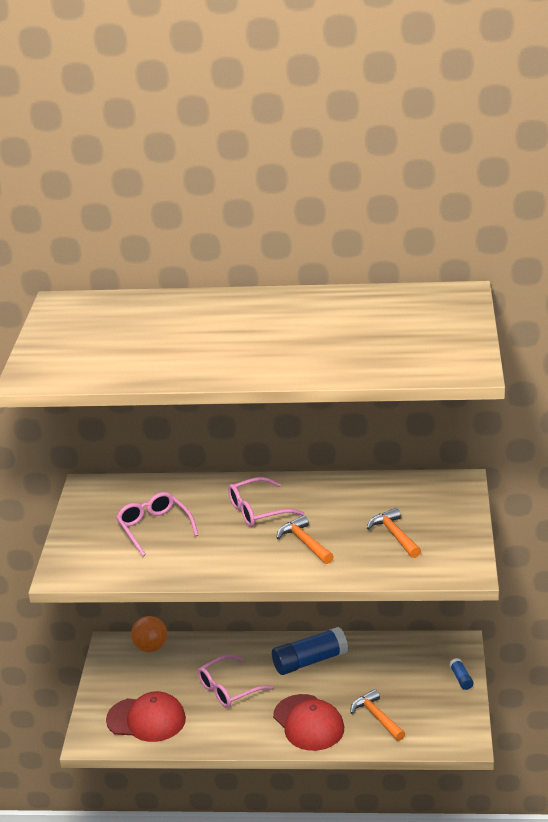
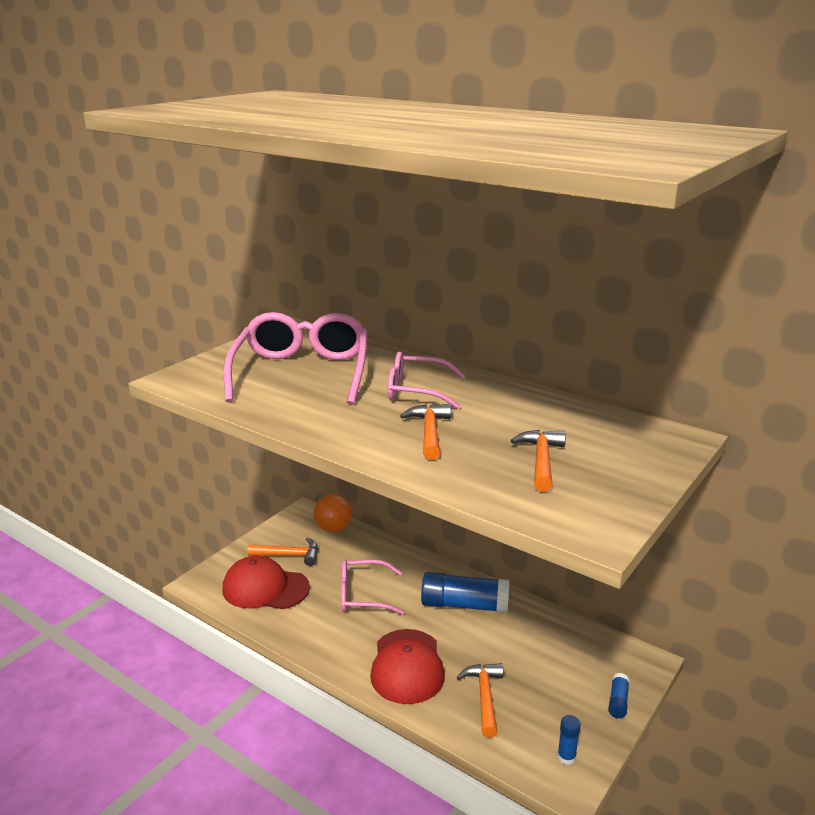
camera: 30 degrees right, 5 degrees down
(137, 685) = (289, 555): none -> orange hammer
(146, 719) = (265, 588): red cap -> red cap turned 150 degrees clockwise
(154, 528) = (302, 372): pink glasses -> pink glasses, size x1.70
(455, 727) = (566, 757): none -> blue glue stick

